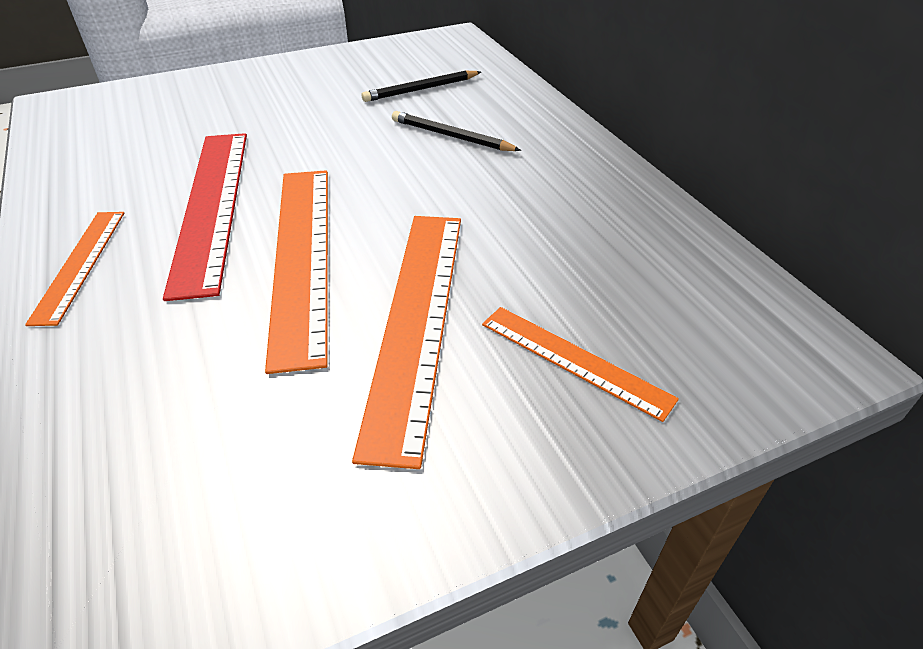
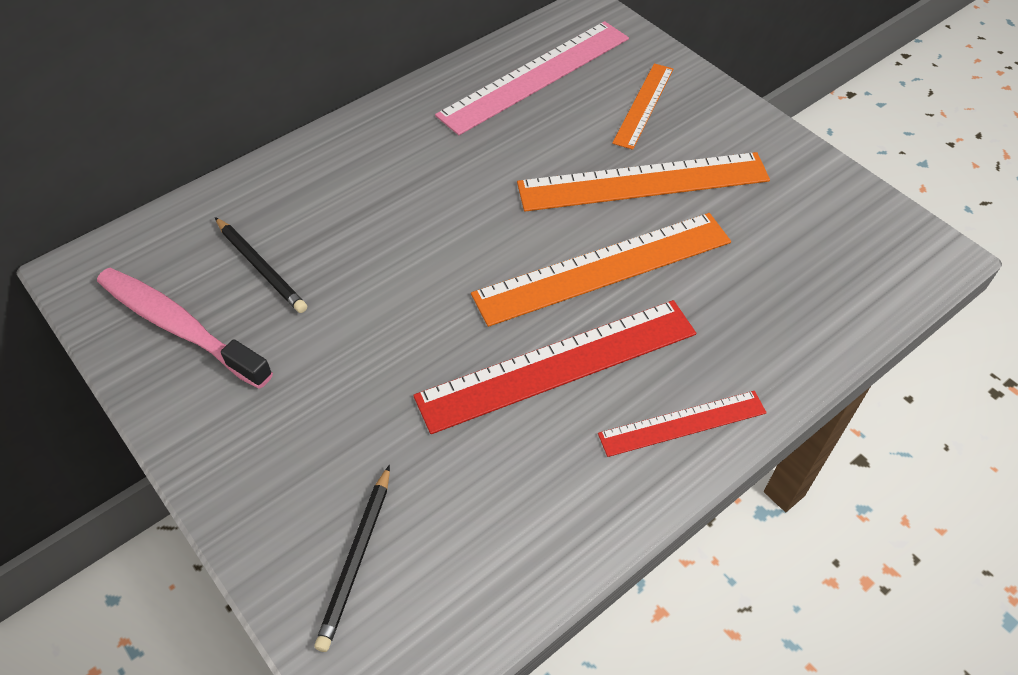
camera: 105 degrees left, 10 degrees up
(80, 264) = (682, 423): orange ruler -> red ruler
(383, 62) = (179, 327): none -> pink toothbrush
(451, 136) = (371, 217): black pencil -> black pencil (356, 559)
(655, 267) = (535, 76): none -> pink ruler

